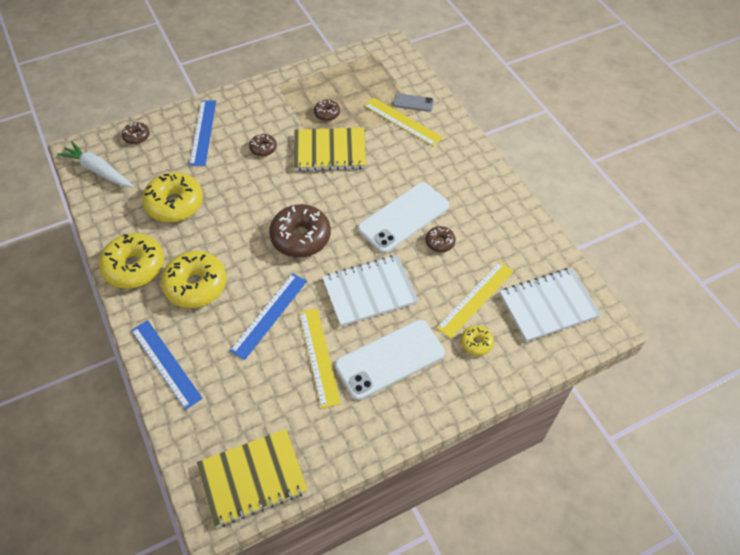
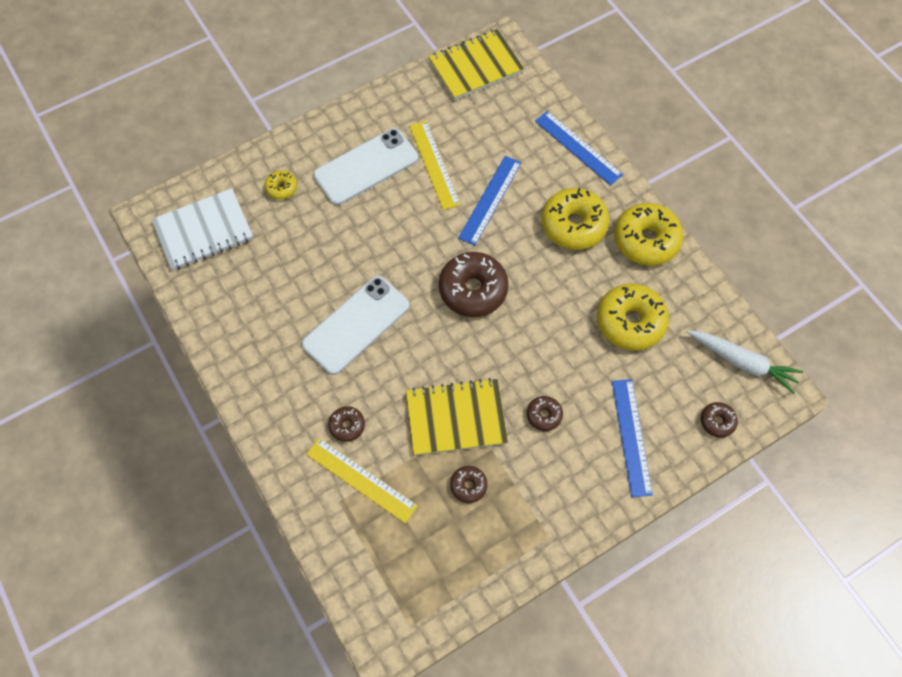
camera: 175 degrees right, 10 degrees up
(369, 291) = (390, 232): white notebook -> none
(413, 103) = (346, 518): grey phone -> none
(440, 242) = (314, 295): brown donut -> brown donut (347, 426)
(475, 298) = (279, 233): yellow ruler -> none

